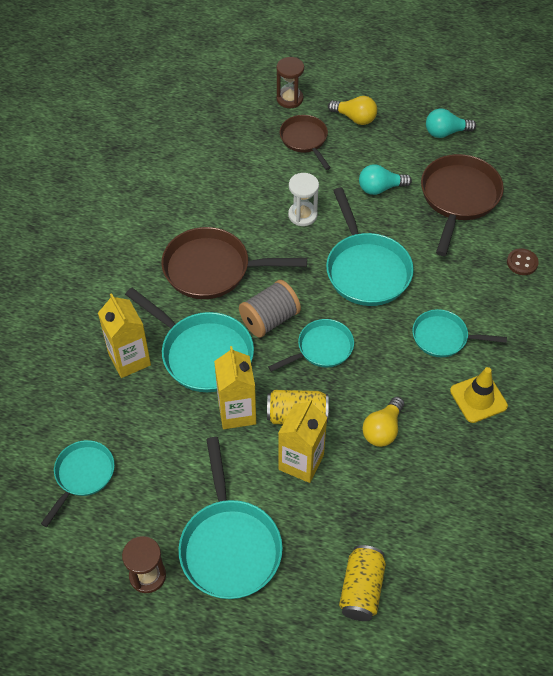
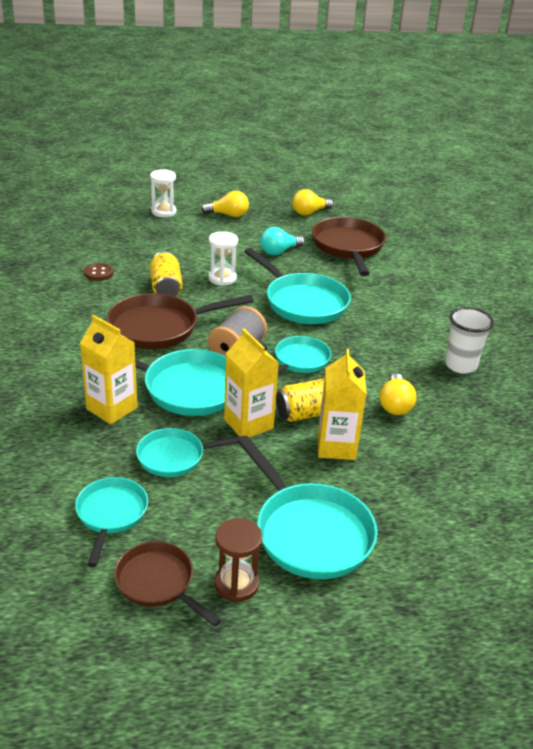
camera: 25 degrees left, 20 degrees down
(289, 99) = (163, 212): brown hourglass -> white hourglass
(305, 140) = (193, 233): brown pan -> brown pan (158, 583)
(361, 589) = (464, 530): yellow can -> yellow can (166, 288)
(443, 337) = (401, 332): turquoise pan -> turquoise pan (175, 457)
(445, 132) = (309, 212): turquoise light bulb -> yellow light bulb
(478, 398) = (460, 365): yellow traffic cone -> white cup
(522, 263) = (428, 275): brown button -> brown button (98, 273)

